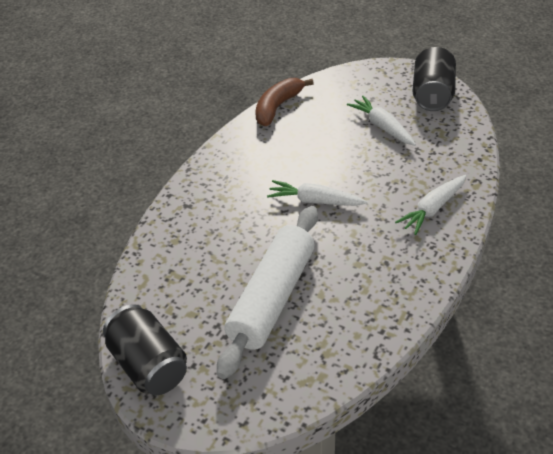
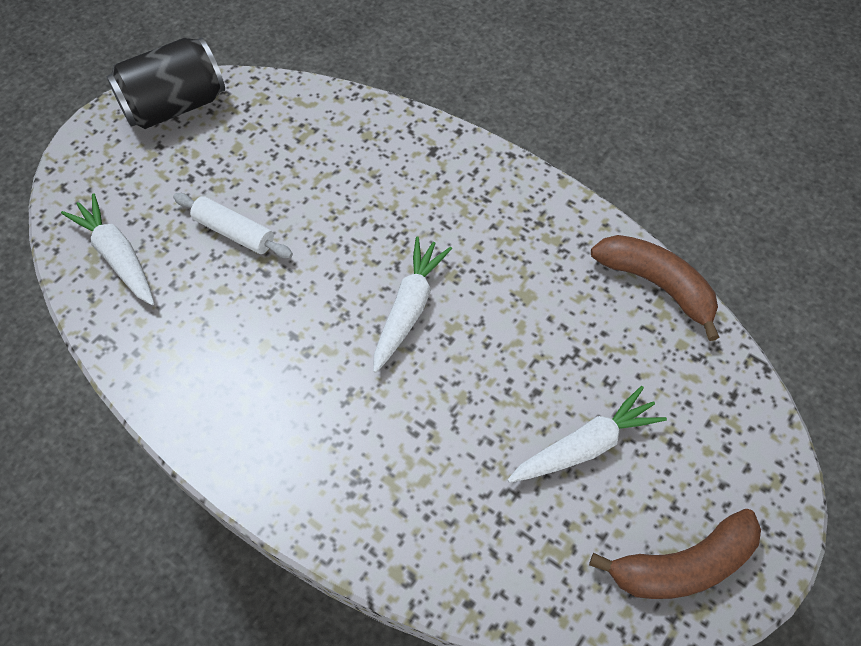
camera: 95 degrees right, 15 degrees up
(272, 298) = (234, 232): white rolling pin -> white rolling pin, size x0.46
(432, 94) = (683, 565): black can -> brown banana
(432, 209) = (353, 480): white carrot -> white carrot (117, 256)

